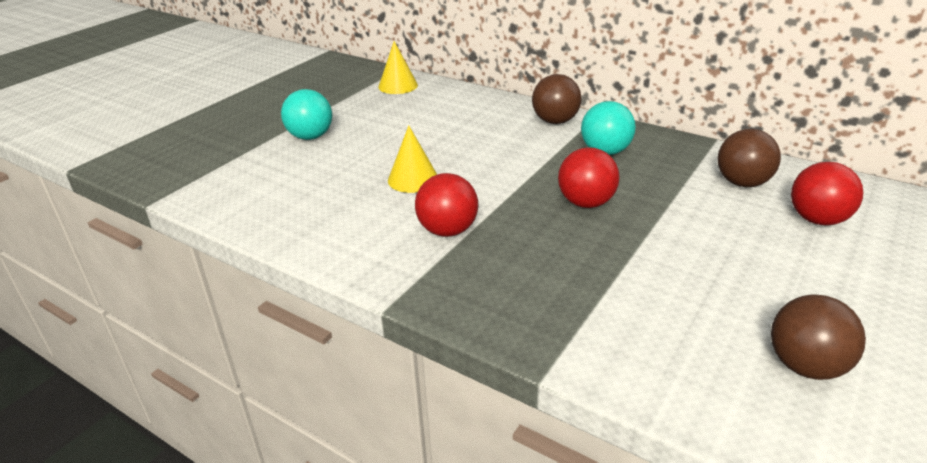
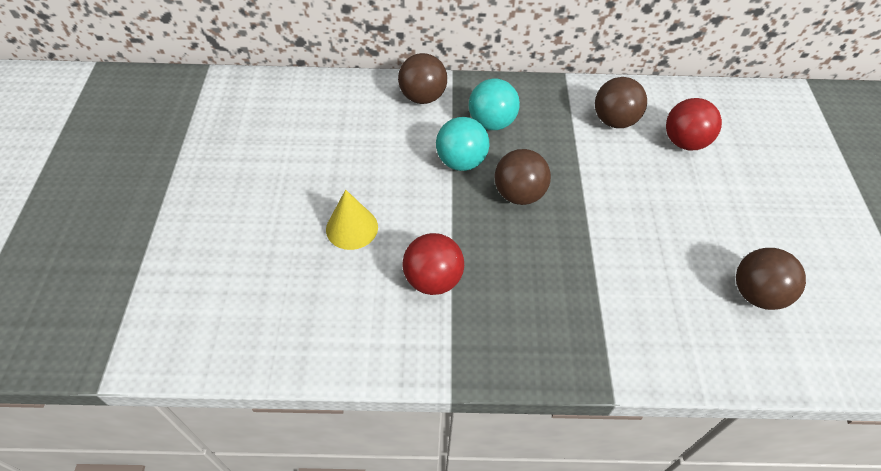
camera: 35 degrees left, 20 degrees up
(310, 137) = (197, 211): turquoise ball -> turquoise ball (461, 161)
(398, 86) = (229, 97): yellow cone -> none
(586, 203) = (519, 194): red ball -> brown ball

